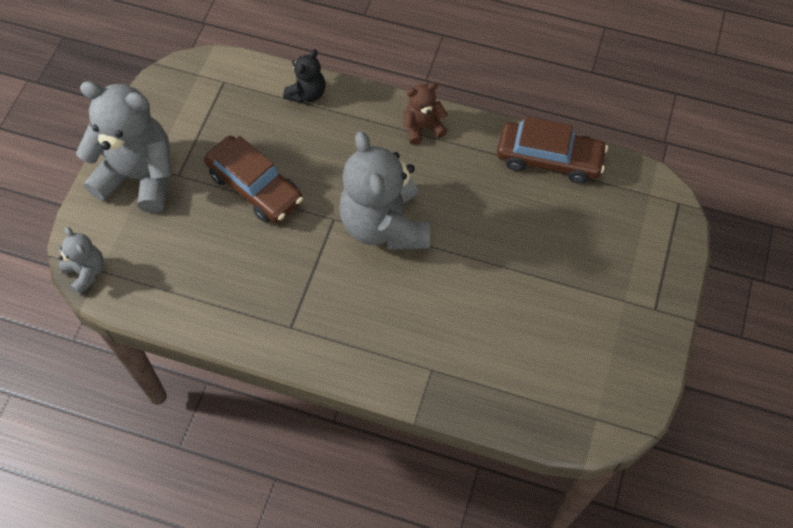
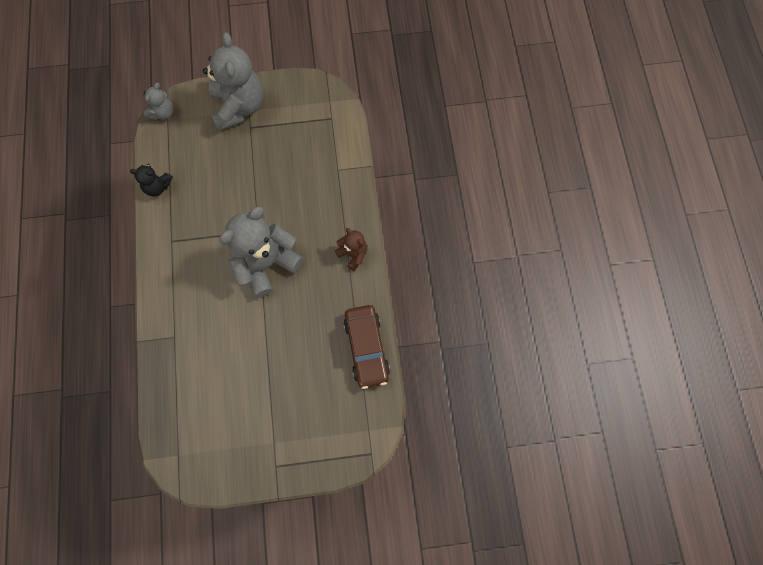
camera: 65 degrees right, 10 degrees up
(255, 187) = (260, 174): brown car -> none
(307, 93) = (346, 171): black teddy bear -> black teddy bear (157, 187)

